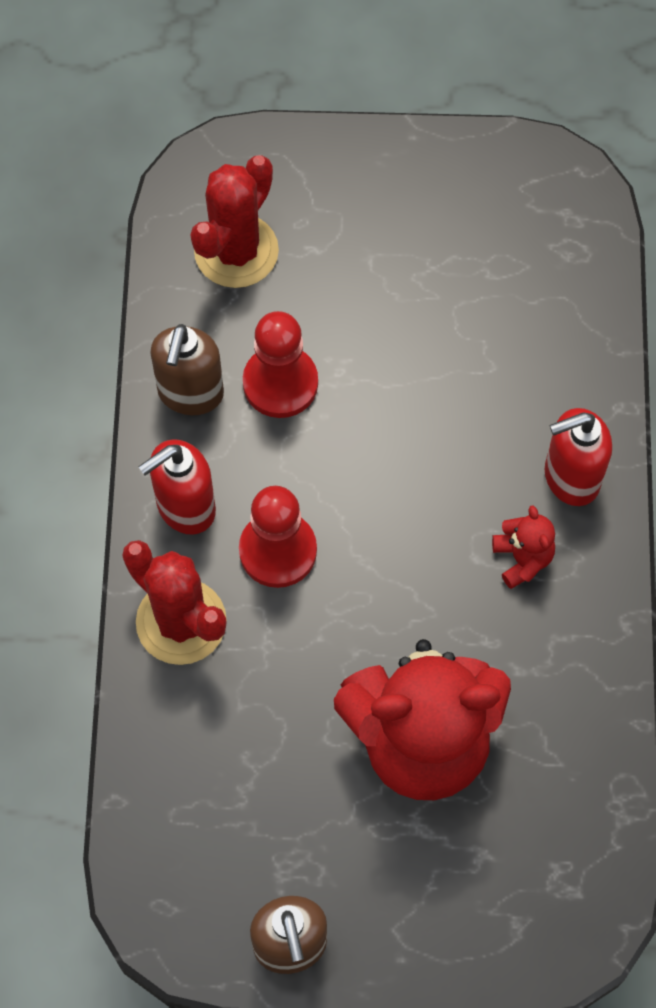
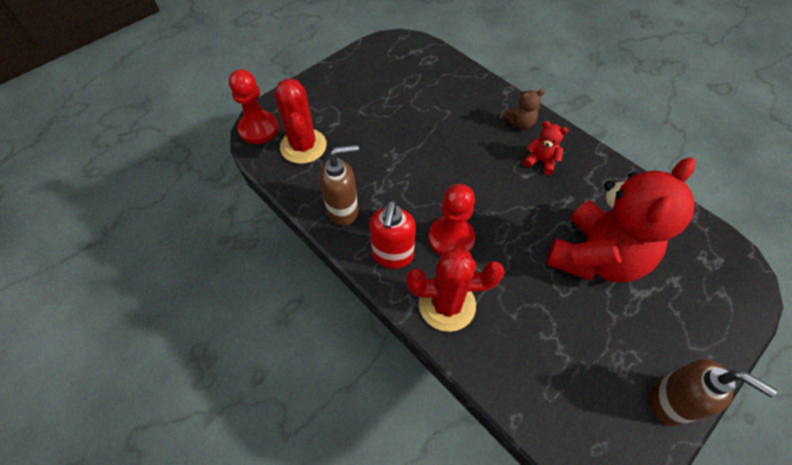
camera: 45 degrees left, 10 degrees down
(190, 394) = (343, 210): brown soap dispenser -> brown soap dispenser turned 75 degrees counterclockwise
(280, 383) = (376, 177): red pawn -> red pawn (259, 129)
(570, 478) = (520, 123): red soap dispenser -> brown teddy bear

